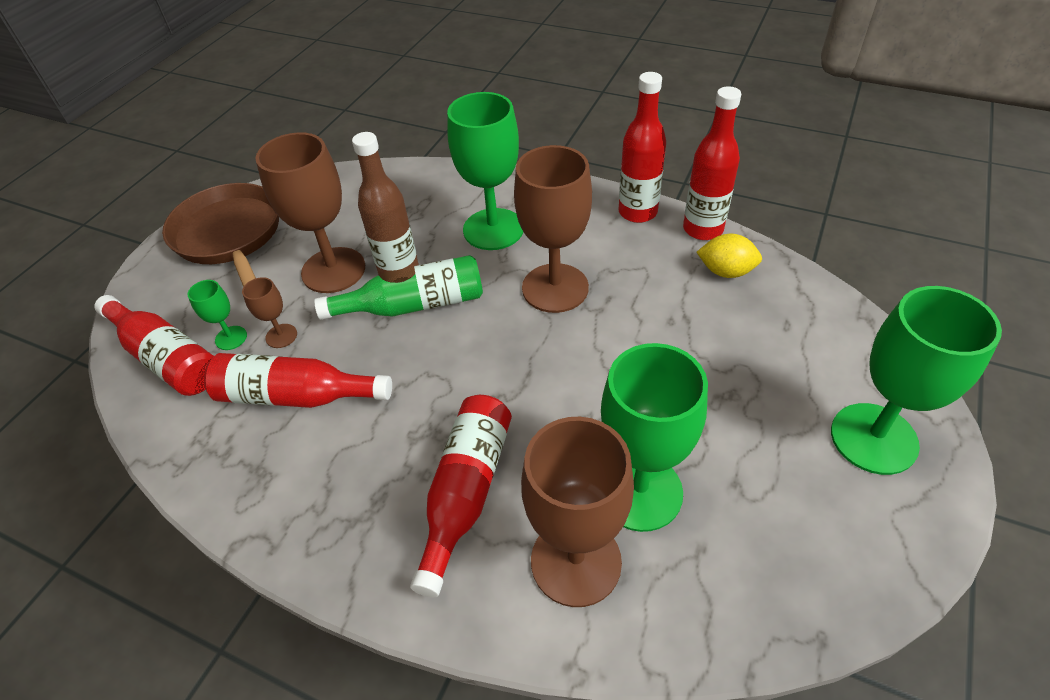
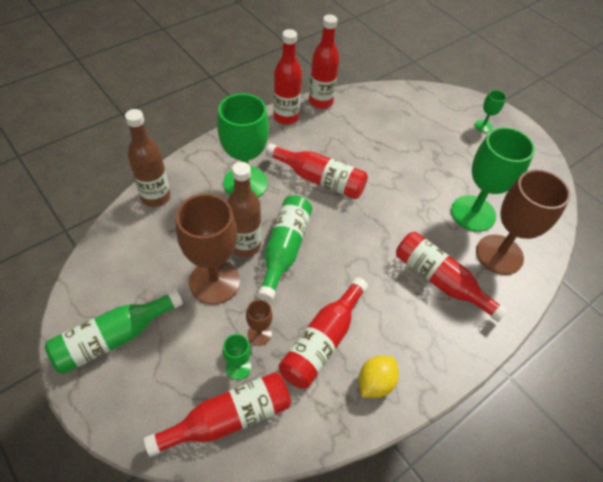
camera: 70 degrees left, 5 degrees up
(230, 236) = (113, 338): brown pan -> green bottle
(420, 178) = (155, 197): none -> brown bottle
(555, 288) = (320, 179): brown goblet -> red bottle
(726, 271) = (358, 111): yellow lemon -> yellow lemon (375, 383)
(873, 438) = (483, 126): green goblet -> green goblet, size x0.45

